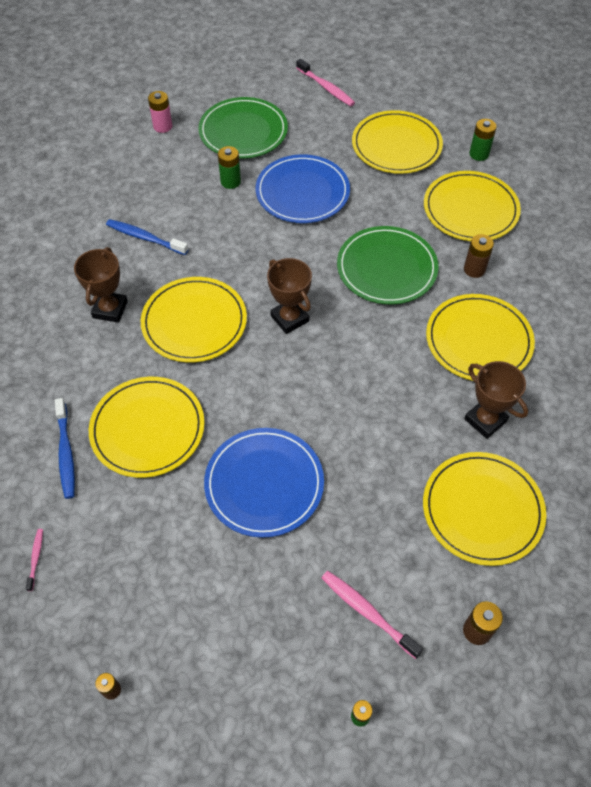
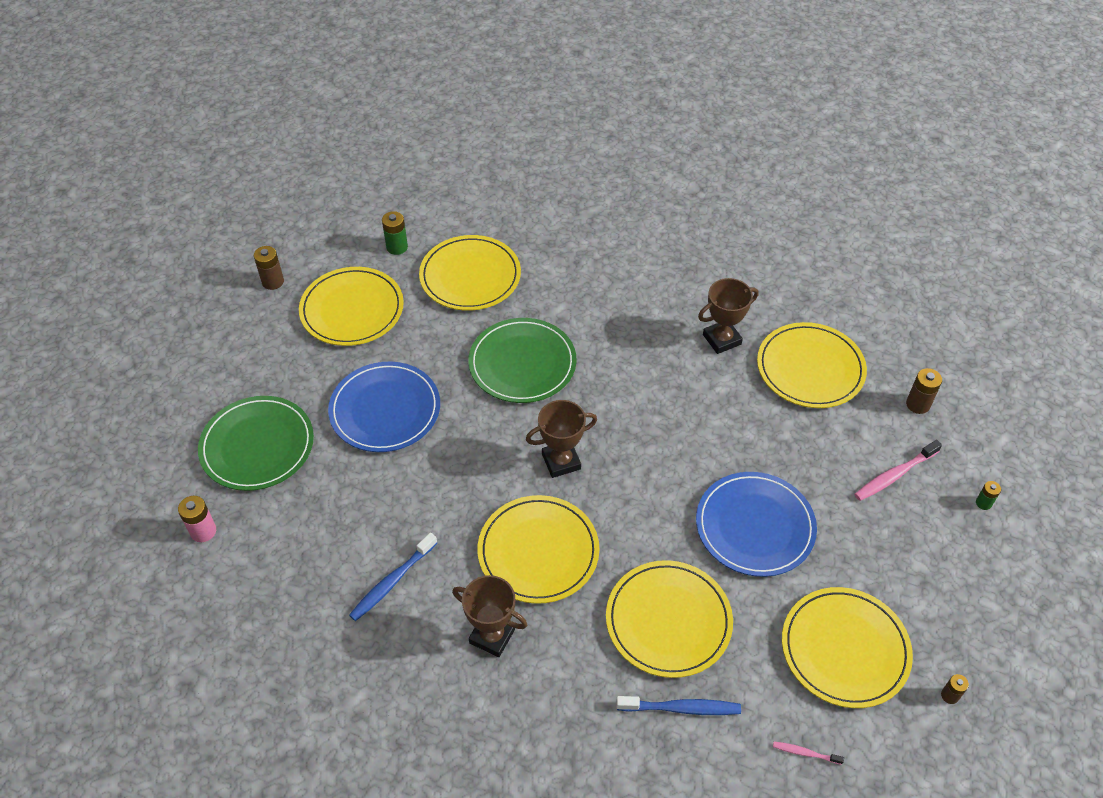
camera: 75 degrees left, 5 degrees down
(230, 182) = (337, 475): green battery -> none
(326, 88) = (224, 348): pink toothbrush -> none
(474, 269) = (548, 296): brown battery -> brown battery (273, 282)
(478, 340) = (634, 318): yellow plate -> yellow plate (845, 649)

